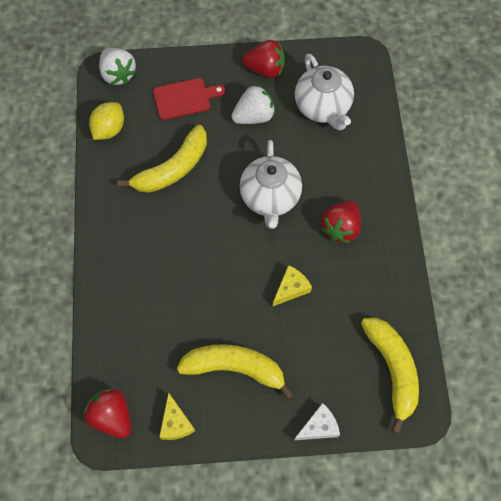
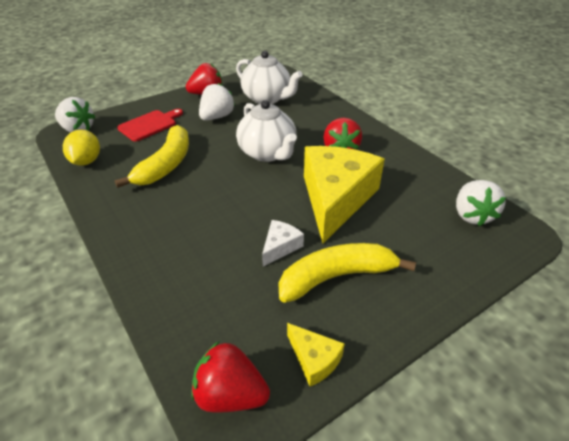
camera: 30 degrees left, 25 degrees down
(291, 288) = (335, 198): yellow cheese -> yellow cheese, size x2.37
(319, 426) = (459, 285): white cheese -> white cheese (280, 247)
(392, 370) = (472, 215): yellow banana -> white strawberry

